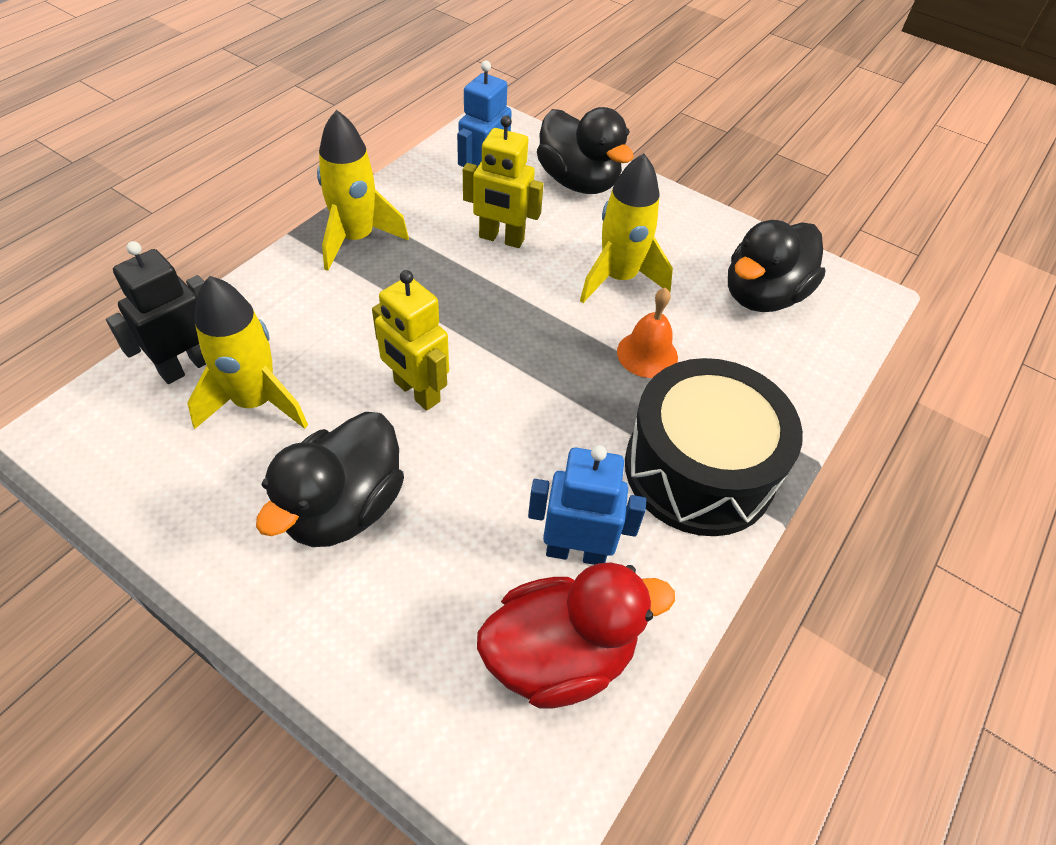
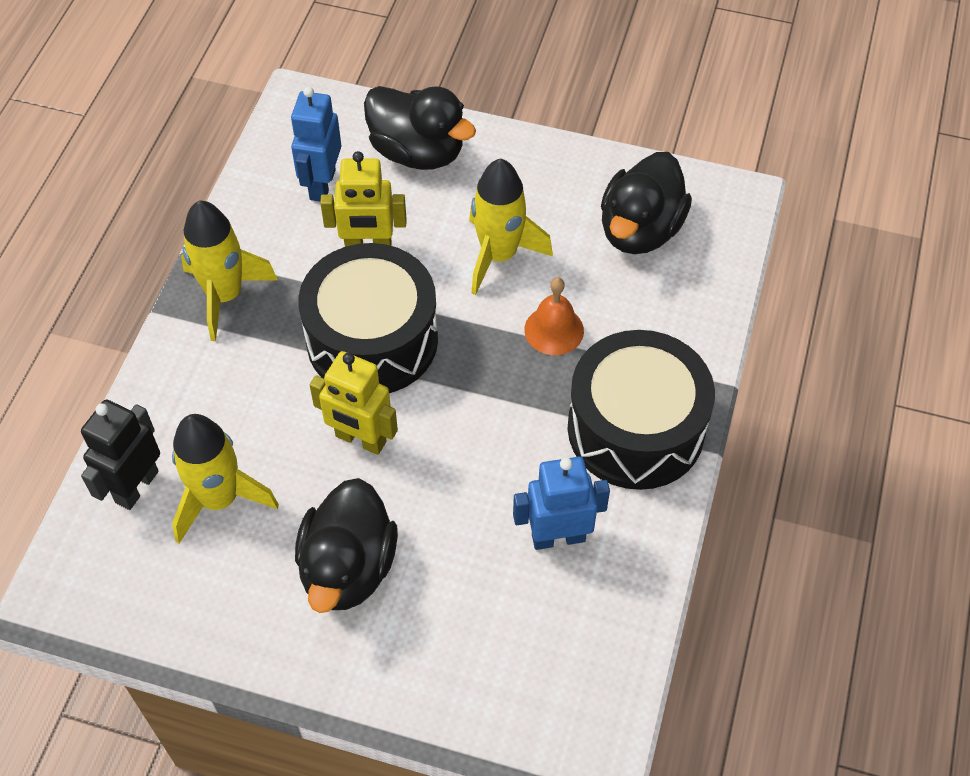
camera: 15 degrees left, 5 degrees up
(469, 311) = (372, 339): none -> black drum
(559, 655) = (576, 625): red duck -> none

